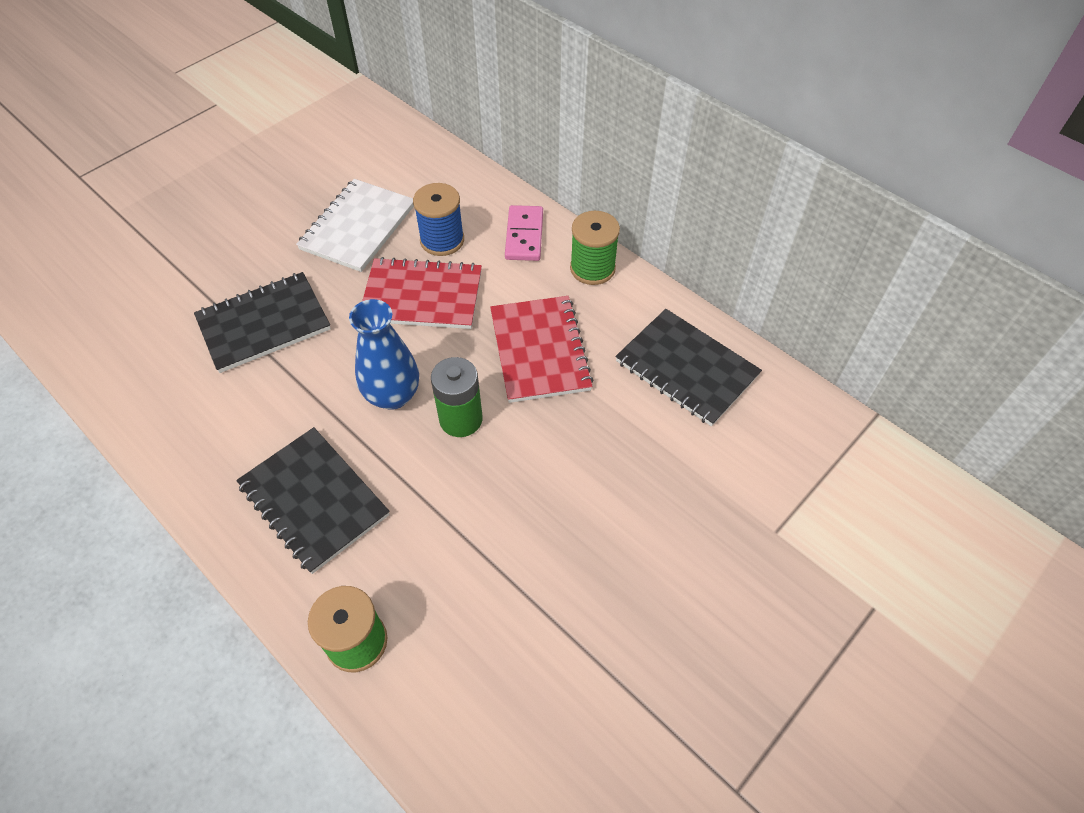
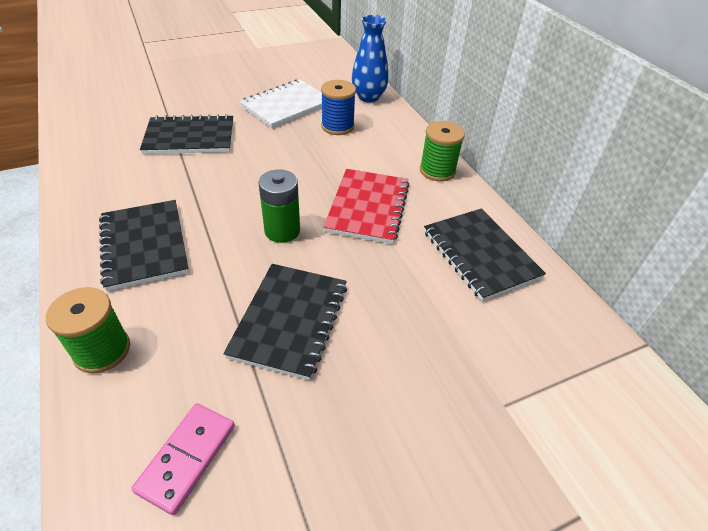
camera: 20 degrees right, 10 degrees down
(393, 395) = (244, 201): blue vase -> blue vase (368, 97)
(422, 296) = (303, 152): red notebook -> none
(524, 235) = (397, 139): pink domino -> pink domino (187, 458)
(532, 526) = (290, 320): none -> black notebook

